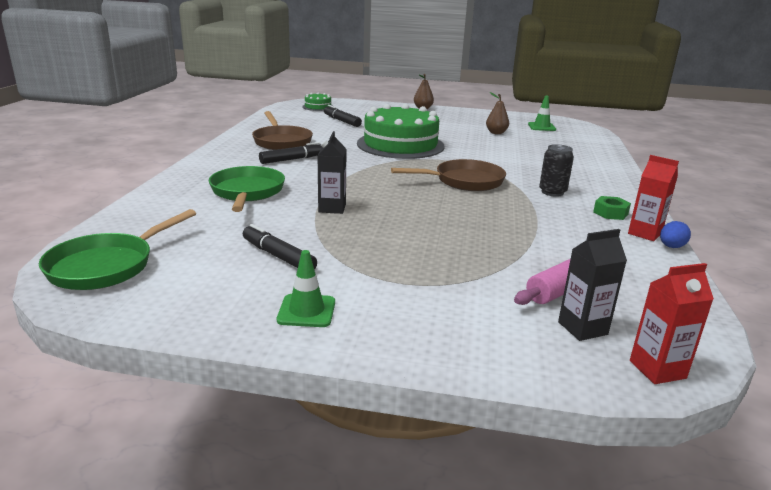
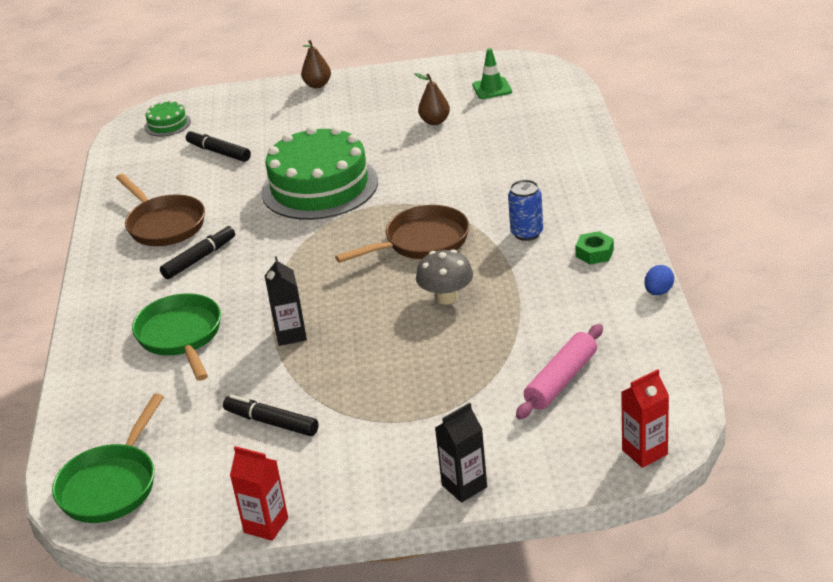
camera: 10 degrees left, 10 degrees up
(306, 311) = (334, 480): green traffic cone -> none
(472, 213) = (446, 297): none -> grey mushroom
(552, 192) = (527, 233): black can -> blue can
(582, 328) = (580, 426): black carton -> black carton (464, 486)
(644, 233) = (632, 278): red carton -> red carton (266, 525)

